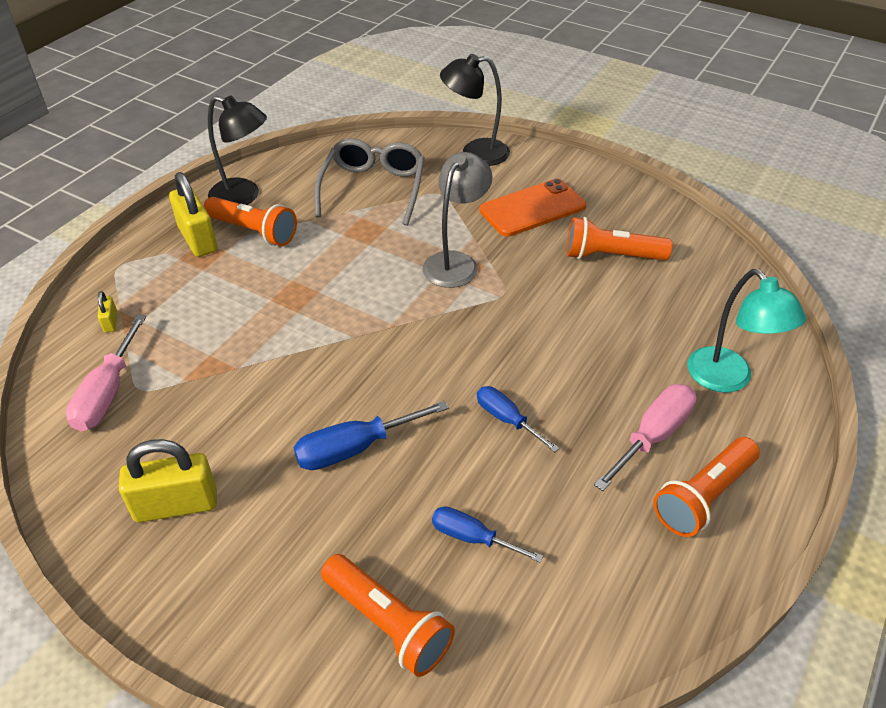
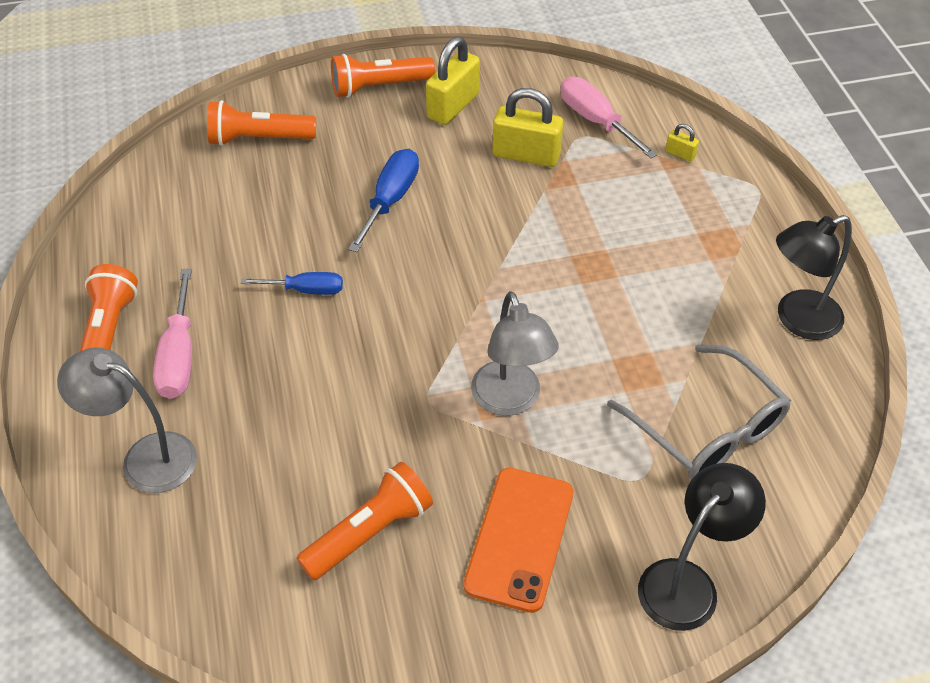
camera: 135 degrees right, 5 degrees up
(198, 239) = (750, 252): yellow padlock -> yellow padlock (526, 155)
(253, 232) = (723, 293): orange flashlight -> orange flashlight (379, 87)
(472, 537) = (253, 205): blue screwdriver -> none
(728, 379) = (145, 458): turquoise lamp -> grey lamp

